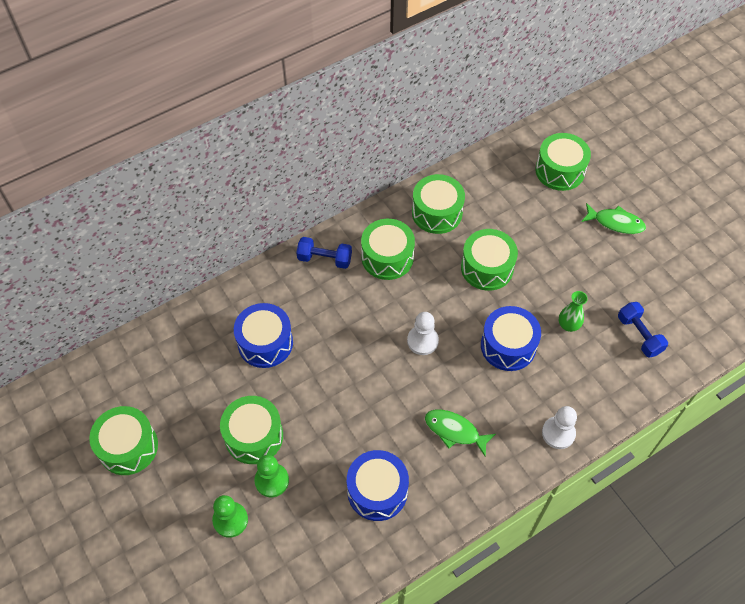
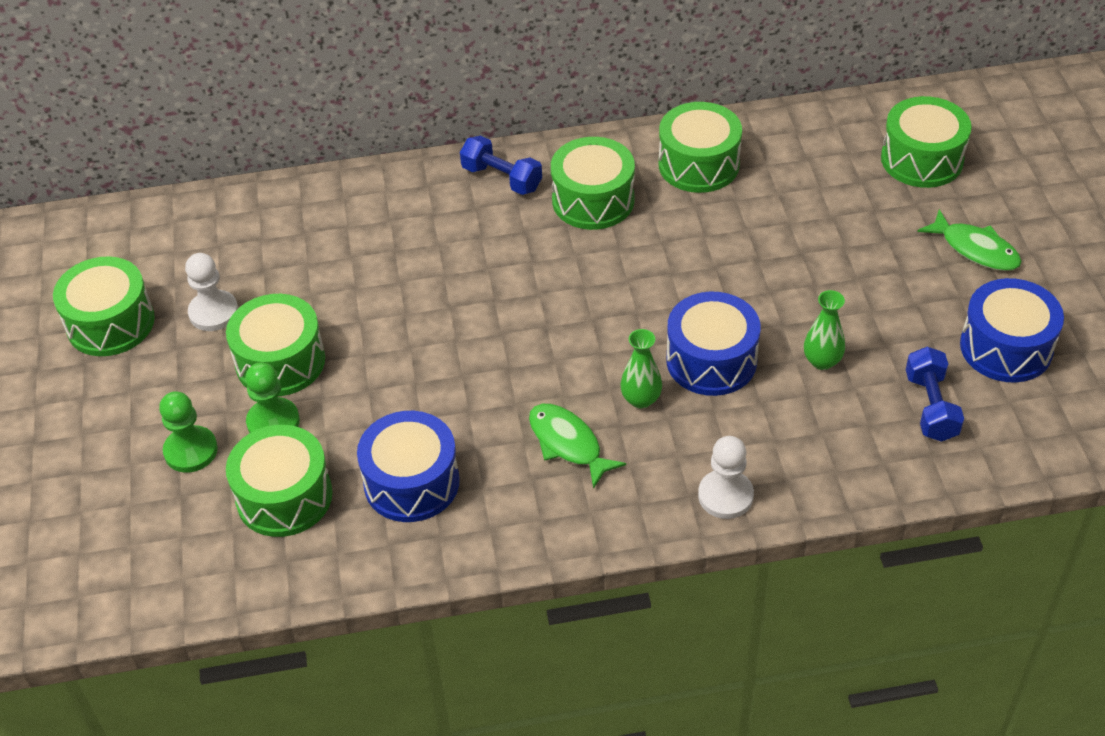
camera: 25 degrees right, 10 degrees down
(265, 343) = (361, 255): blue drum -> blue drum (1006, 347)
(422, 341) = (585, 317): white pawn -> white pawn (213, 312)
(481, 386) = (641, 399): none -> green vase
(487, 268) = (735, 253): green drum -> green drum (284, 496)

